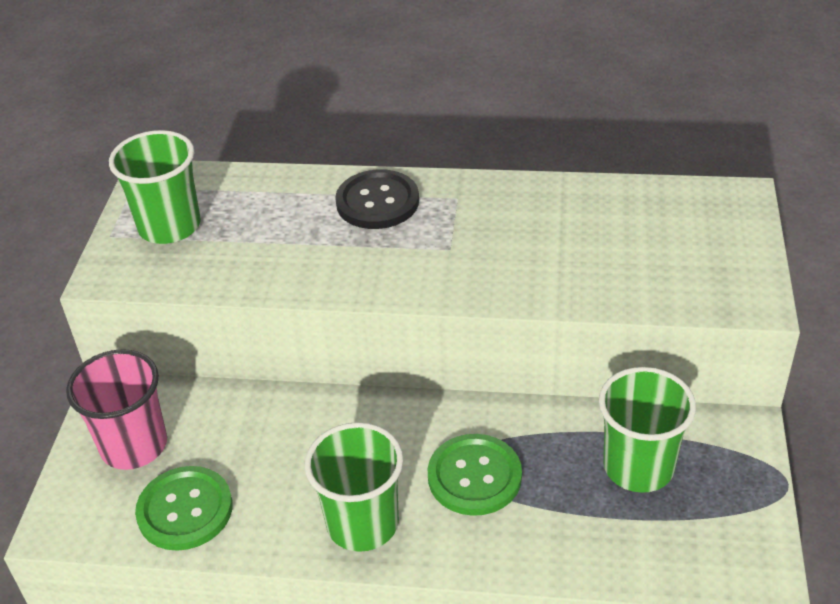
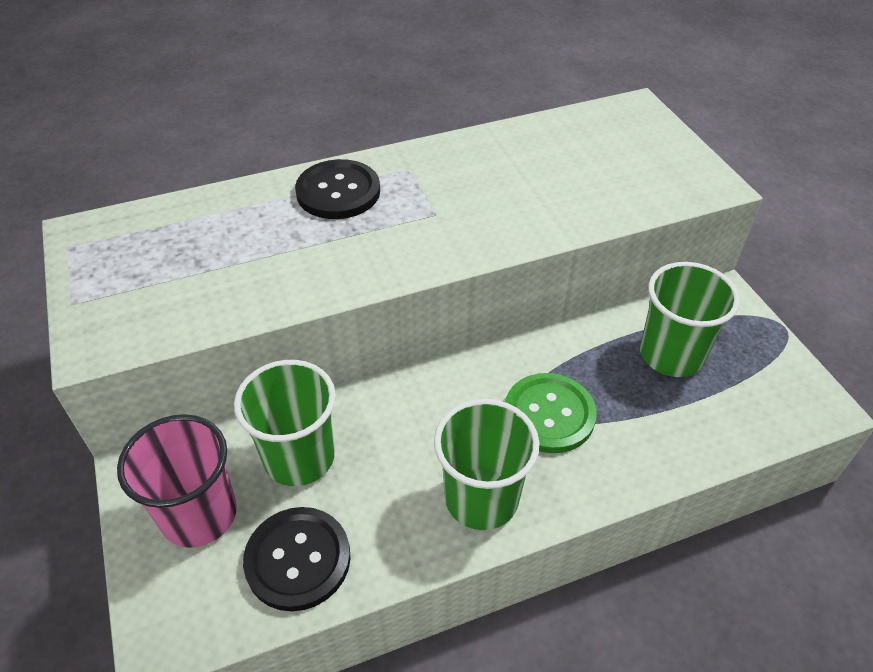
camera: 30 degrees left, 5 degrees up
(169, 226) = (136, 274): green cup -> green cup (299, 457)
(185, 510) = (298, 559): green button -> black button

